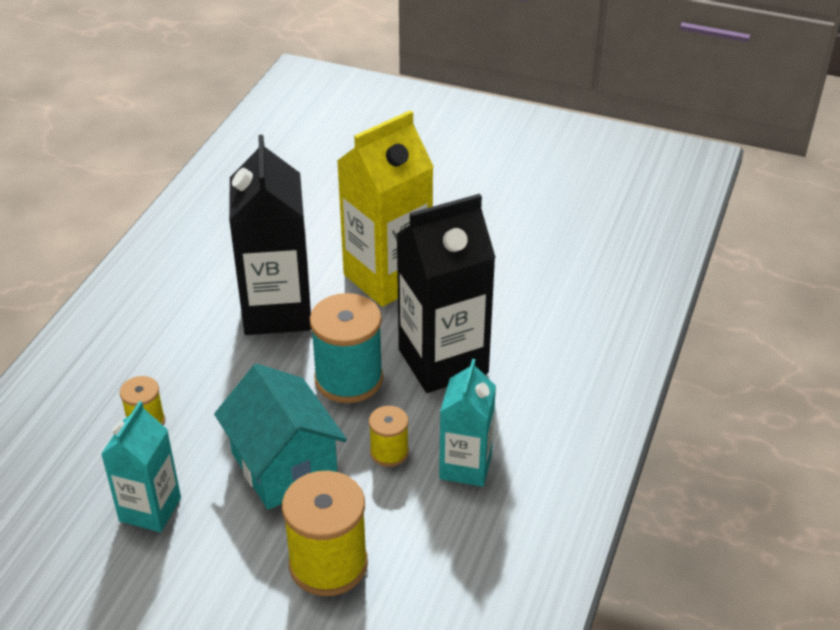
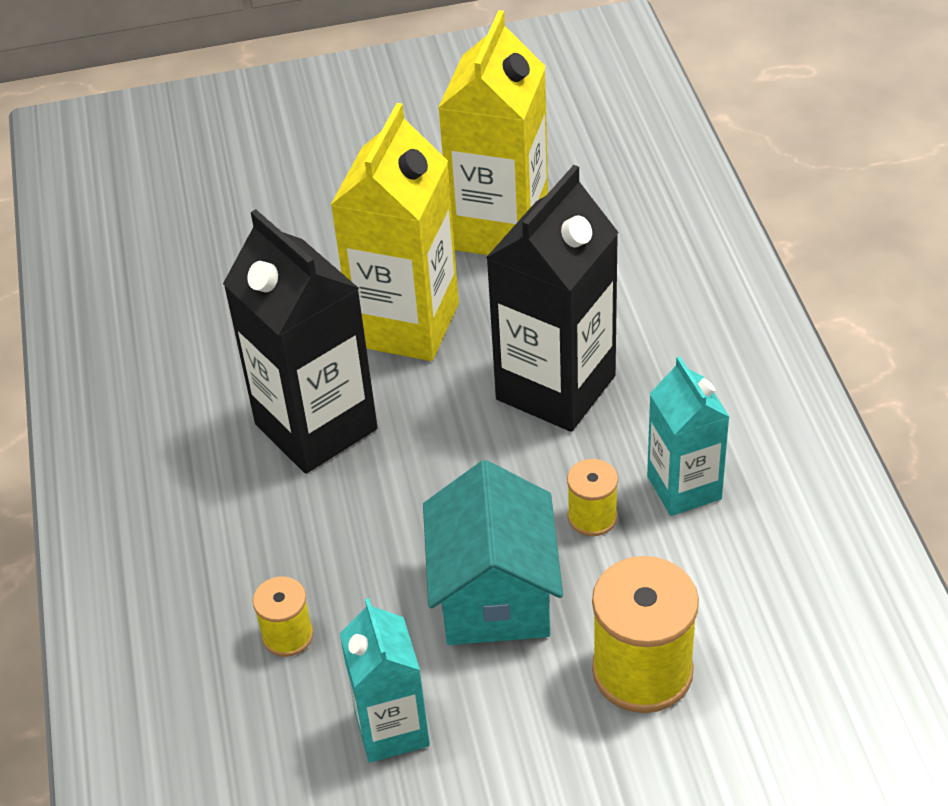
camera: 30 degrees left, 5 degrees up
(284, 466) = (494, 595): turquoise house -> turquoise house turned 60 degrees clockwise
(348, 379) = (472, 461): turquoise spool -> none
(501, 248) = (500, 229): none -> yellow carton

